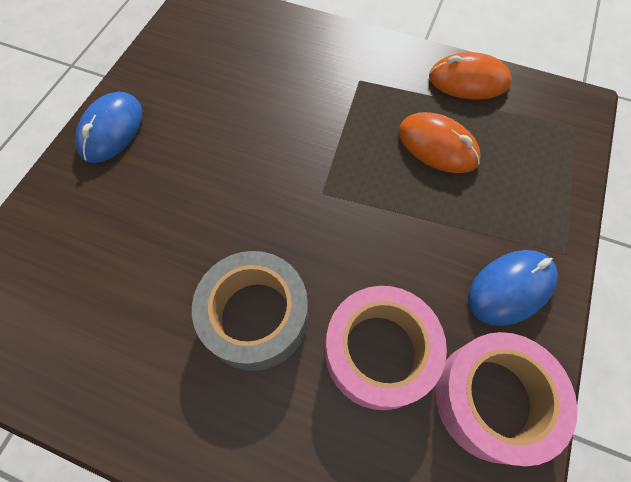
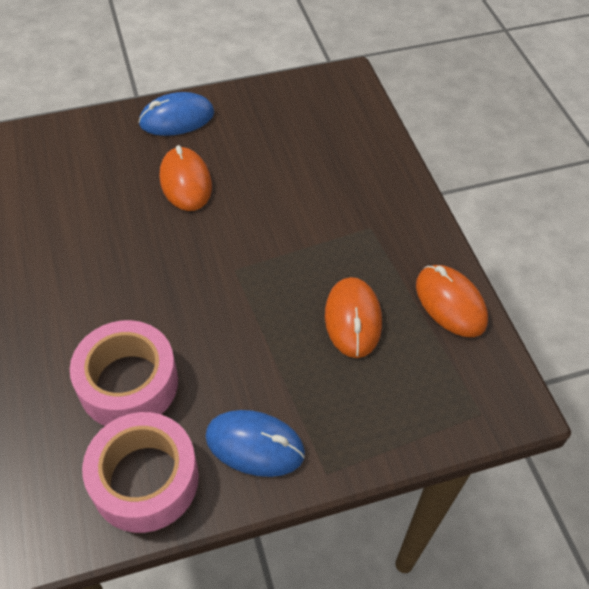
camera: 50 degrees right, 10 degrees down
(192, 169) = (185, 182): none -> orange mouse
(255, 316) = (99, 293): grey tape -> none

